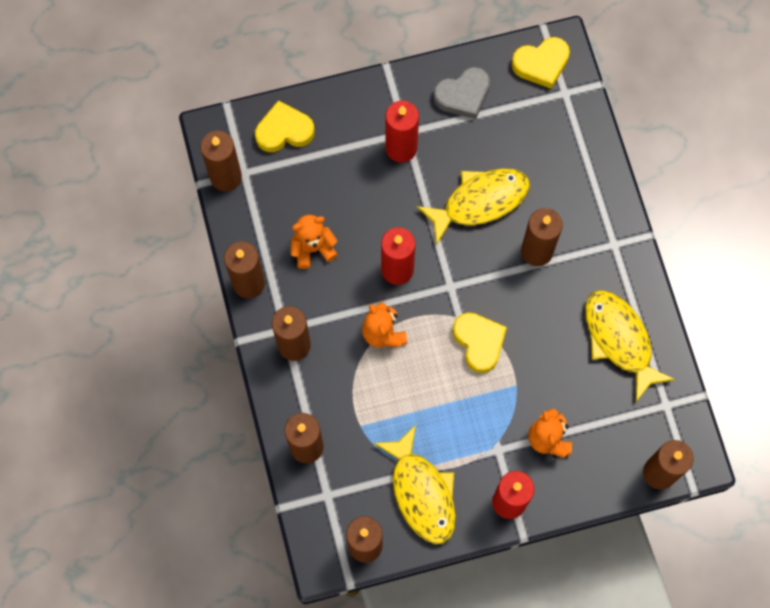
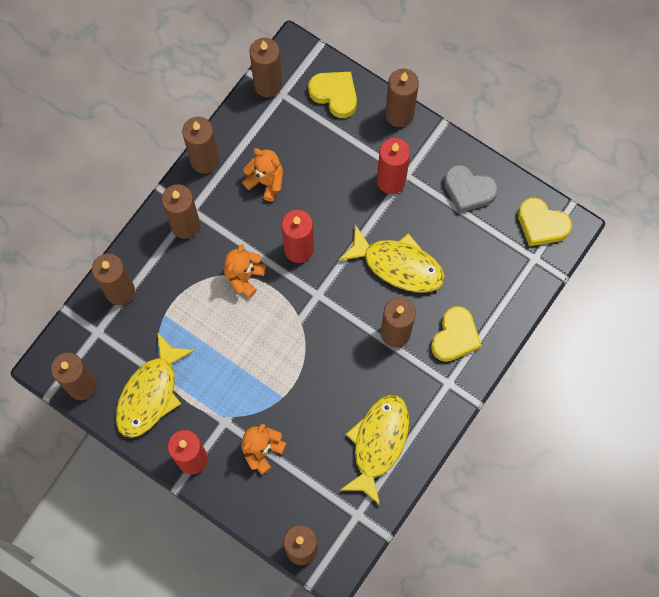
camera: 50 degrees right, 0 degrees up
(348, 94) = (399, 114): none -> brown candle
(479, 342) = (292, 346): yellow heart -> yellow heart (455, 337)

